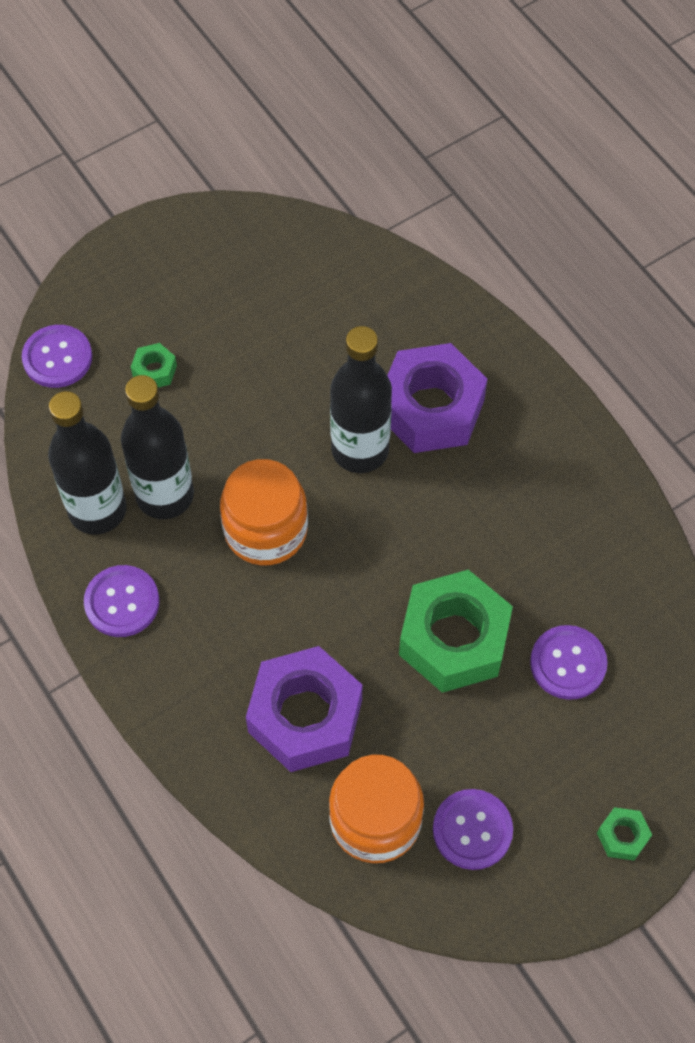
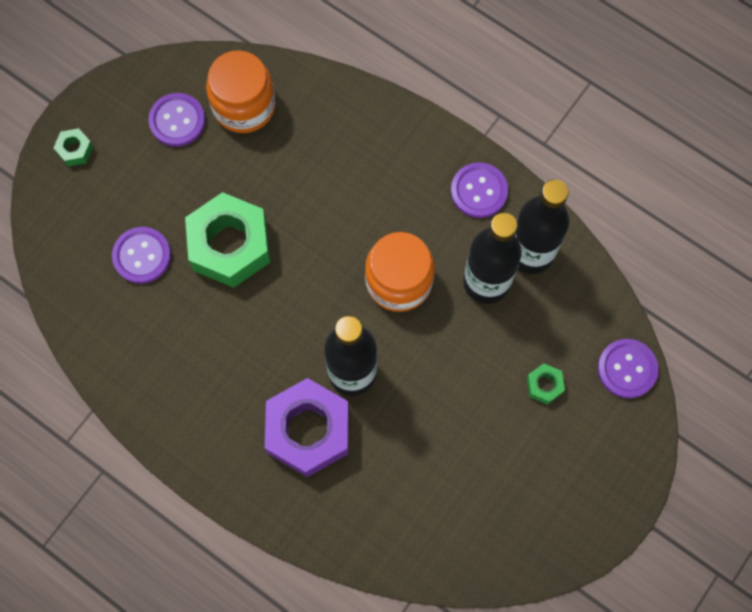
camera: 160 degrees right, 10 degrees up
(305, 716) = (316, 156): purple nut -> none

